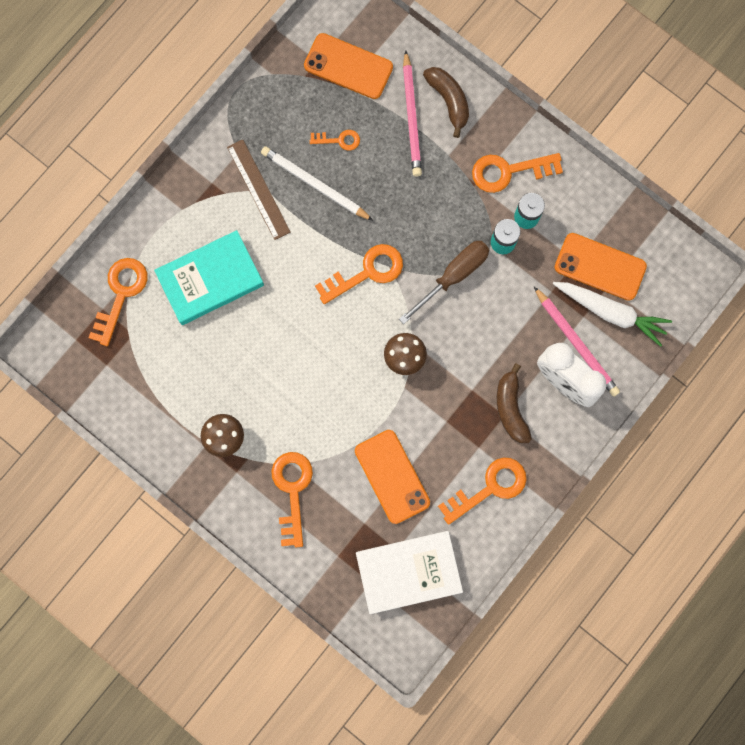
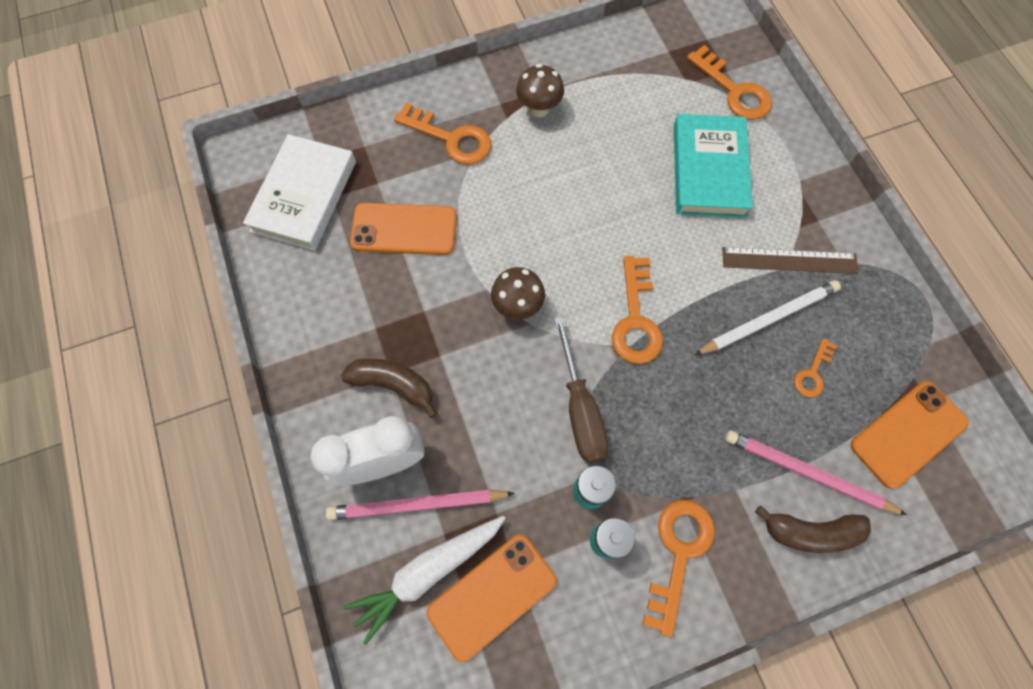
camera: 120 degrees right, 10 degrees down
(489, 488) = (327, 314): orange key -> none

